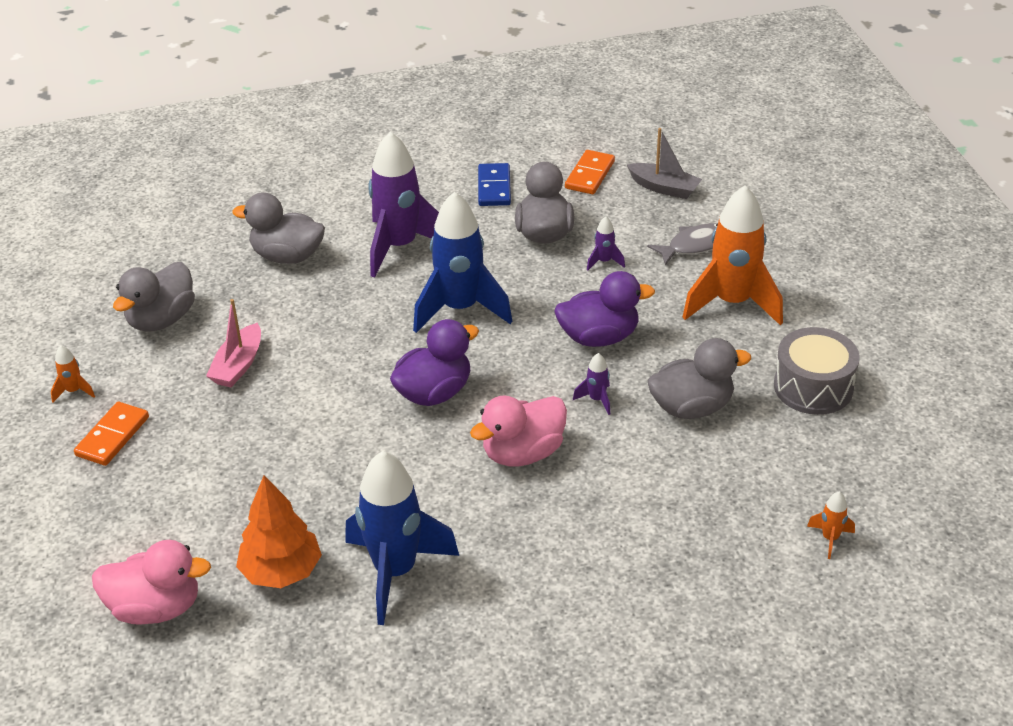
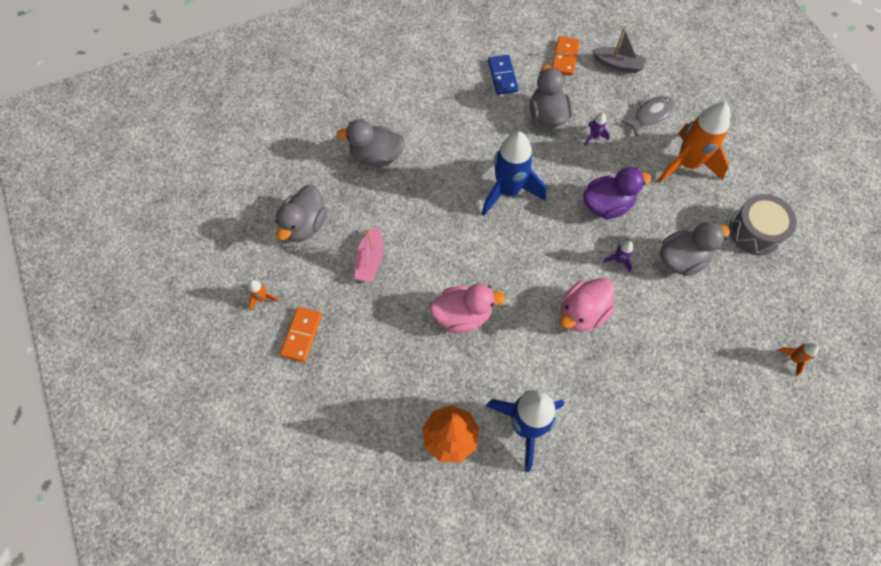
camera: 10 degrees left, 25 degrees up
(156, 608) = (375, 479): pink duck -> pink duck (462, 315)
(399, 247) = (452, 139): purple rocket -> none
(434, 393) = (510, 268): purple duck -> none

